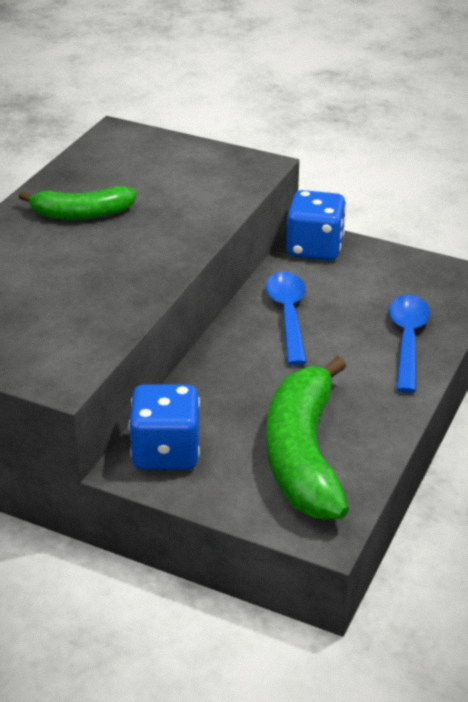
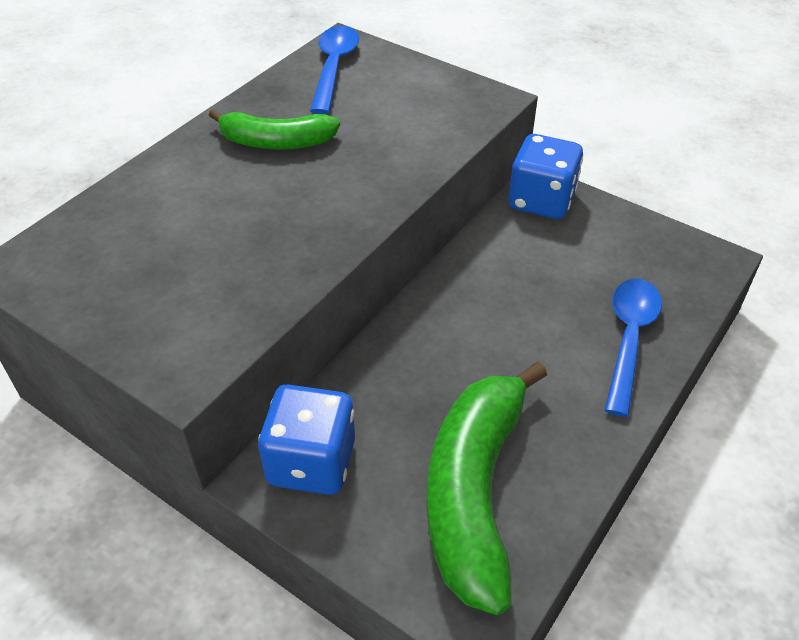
camera: 10 degrees right, 10 degrees up
(288, 315) = (494, 286): blue spoon -> blue spoon (334, 68)

